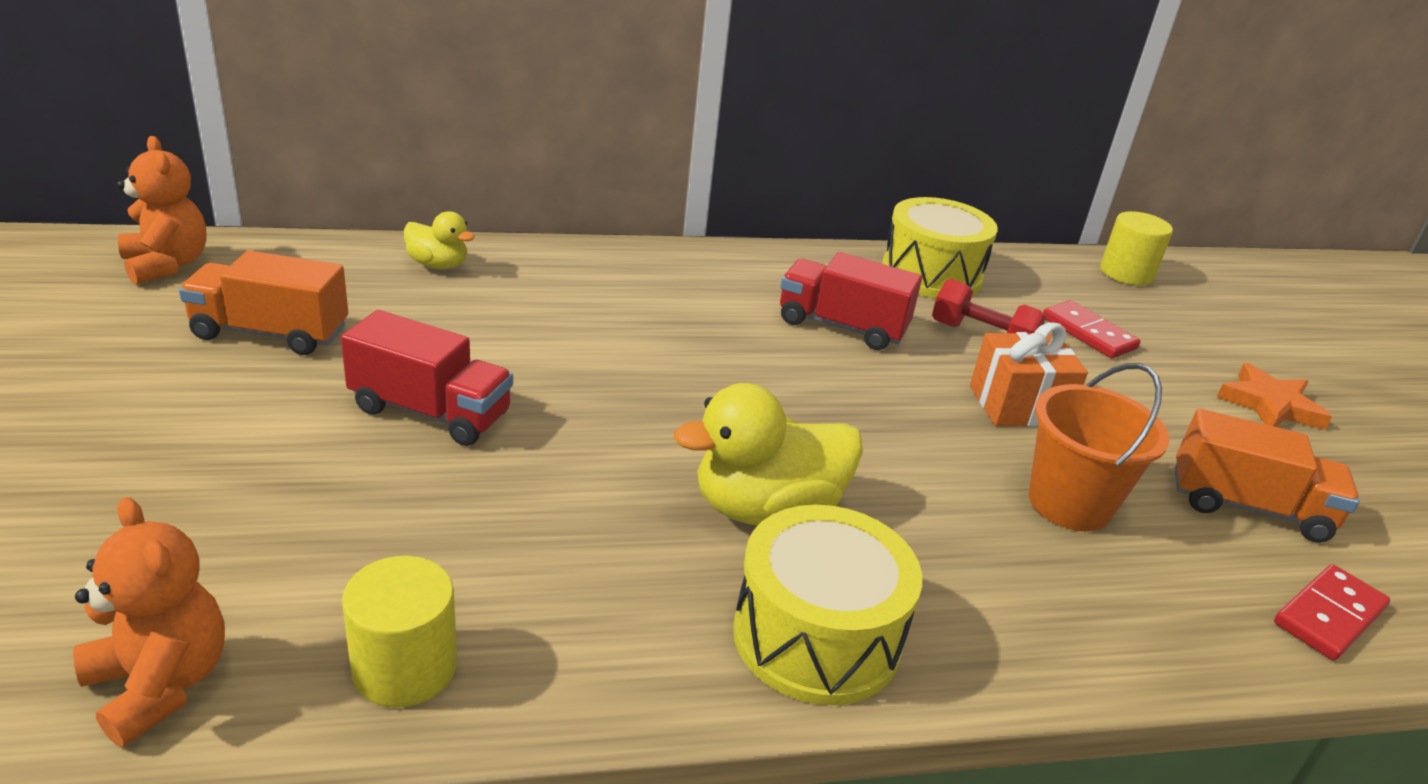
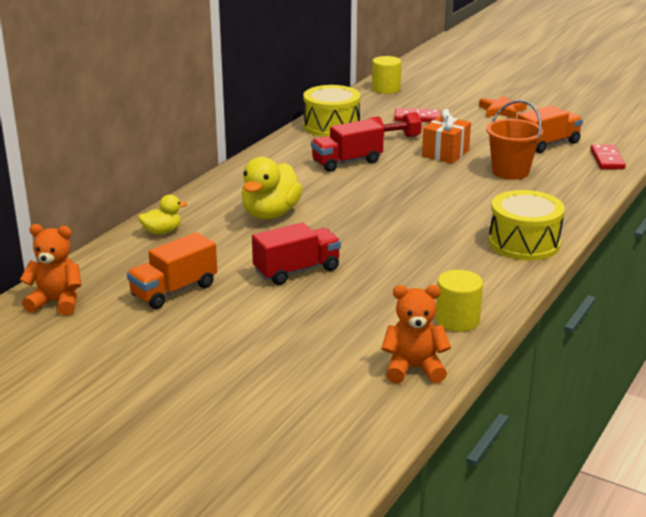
camera: 45 degrees left, 5 degrees down
(766, 509) = (448, 225): yellow duck -> yellow duck (270, 214)

